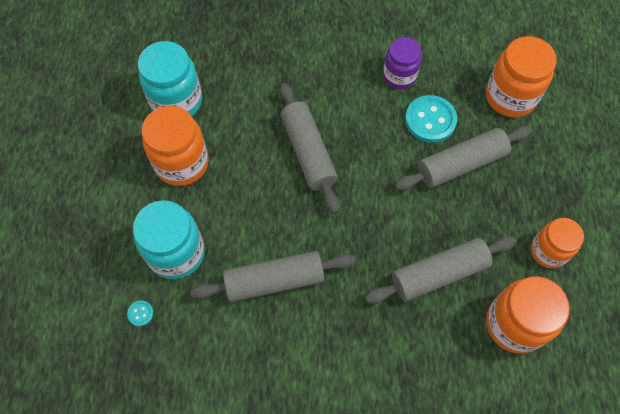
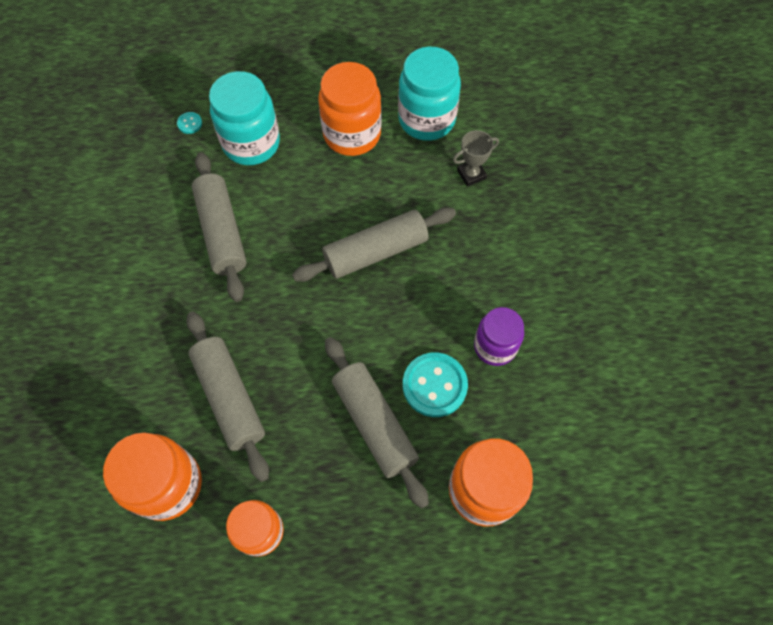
camera: 85 degrees right, 0 degrees up
(240, 74) = (471, 174): none -> grey trophy

